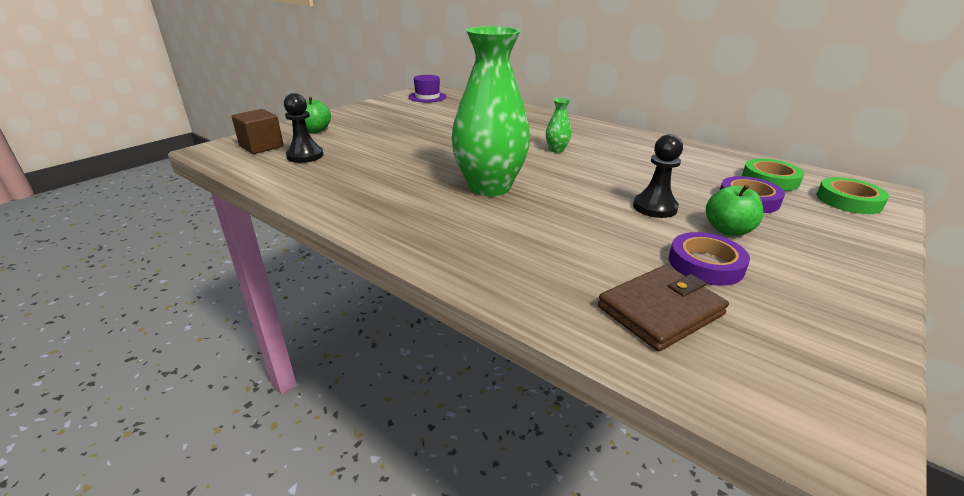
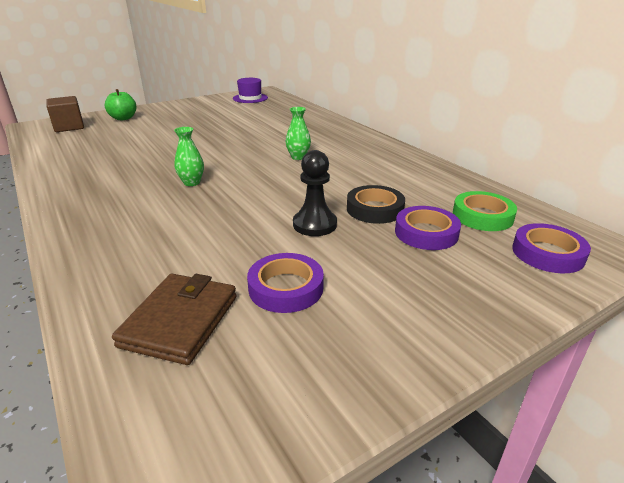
camera: 20 degrees right, 0 degrees up
(305, 156) = (88, 138): black pawn -> none
(489, 187) = (192, 183): green vase -> green vase, size x0.40
(660, 310) = (180, 321): brown wallet -> brown wallet turned 60 degrees counterclockwise
(684, 186) = (375, 209): none -> black tape
(728, 230) = (357, 259): green apple -> none
(848, 200) = (547, 253): green tape -> purple tape

